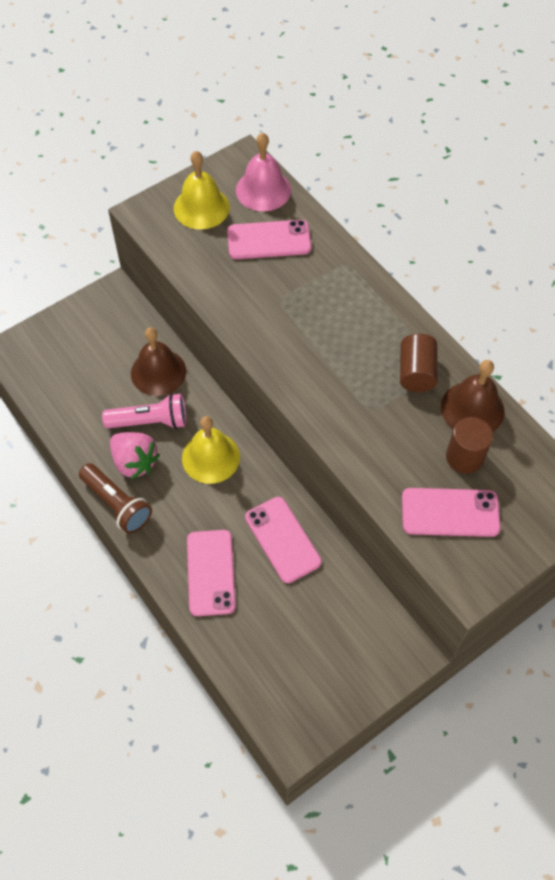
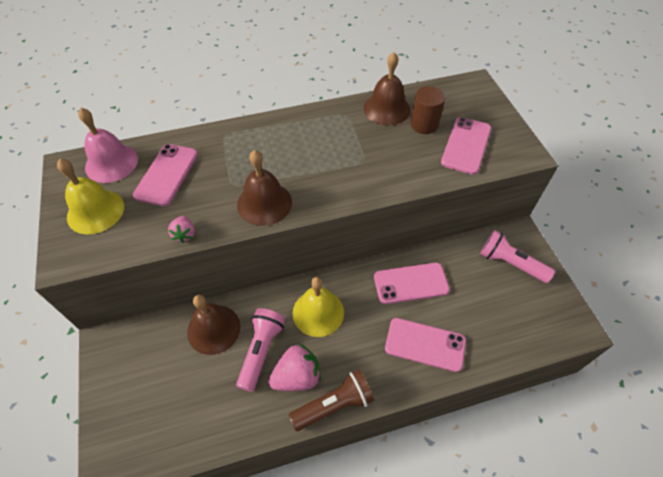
camera: 70 degrees left, 5 degrees down
(204, 287) = (184, 234): none -> pink strawberry
(268, 336) = (264, 203): none -> brown bell
(358, 648) = (510, 263): none -> pink flashlight
(416, 372) = (344, 127): brown cylinder -> none

